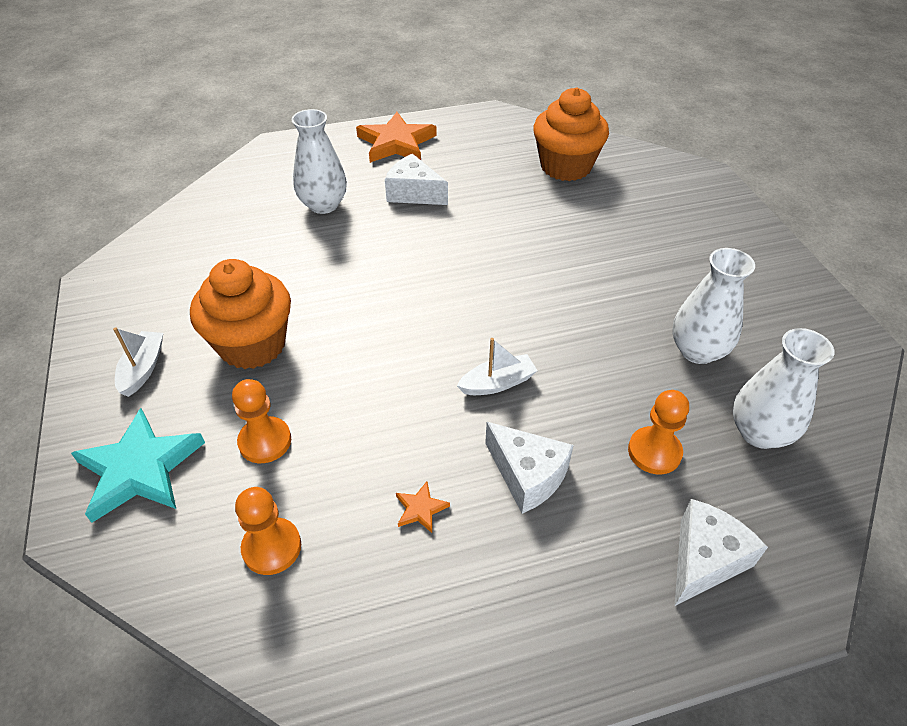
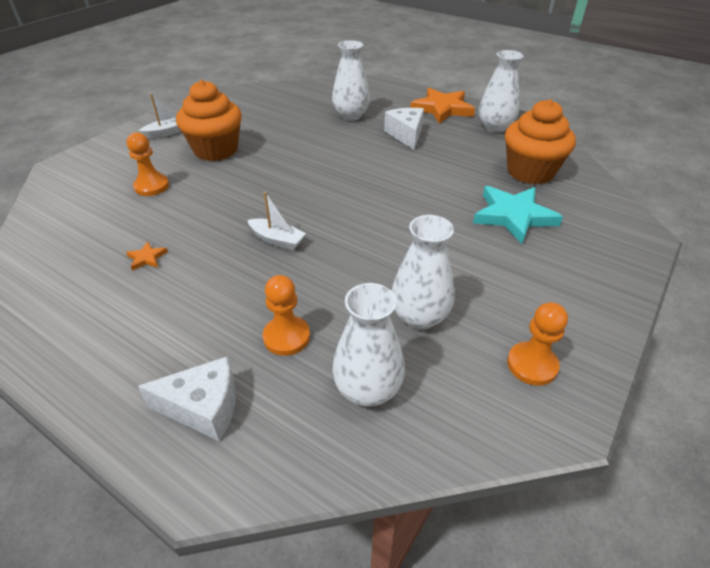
camera: 50 degrees right, 5 degrees down
(139, 469) = (103, 164): turquoise star -> turquoise star (513, 216)
(272, 547) = (82, 223): orange pawn -> orange pawn (532, 365)
(472, 137) = (495, 127): none -> white vase
(527, 475) = (209, 287): white cheese -> none

